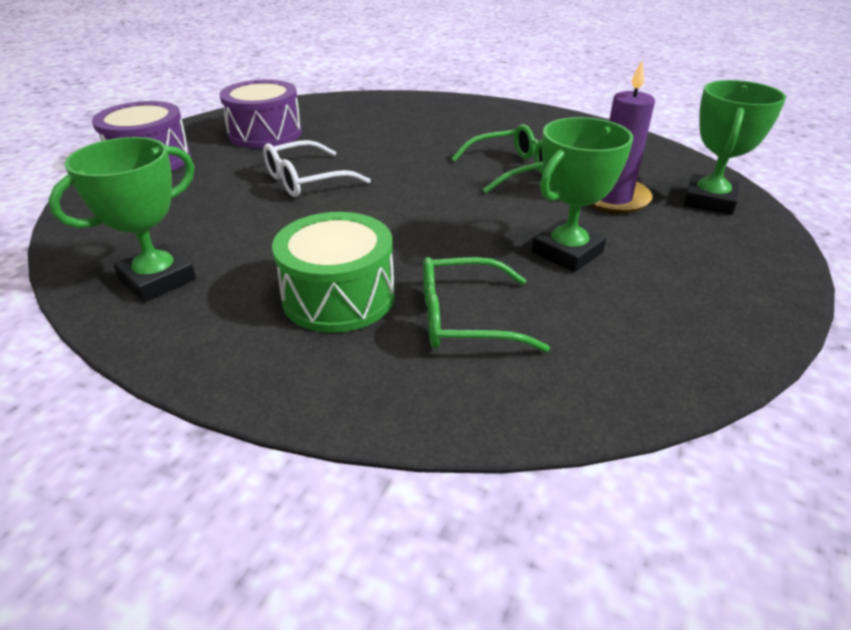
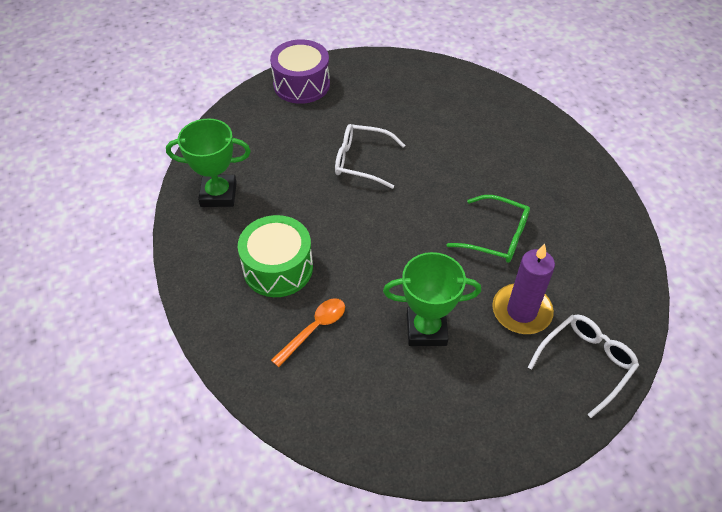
camera: 45 degrees right, 15 degrees up
(265, 134) = (388, 95): purple drum -> none
(465, 319) = (314, 329): green glasses -> orange spoon
(709, 201) = (586, 363): green trophy -> white glasses

